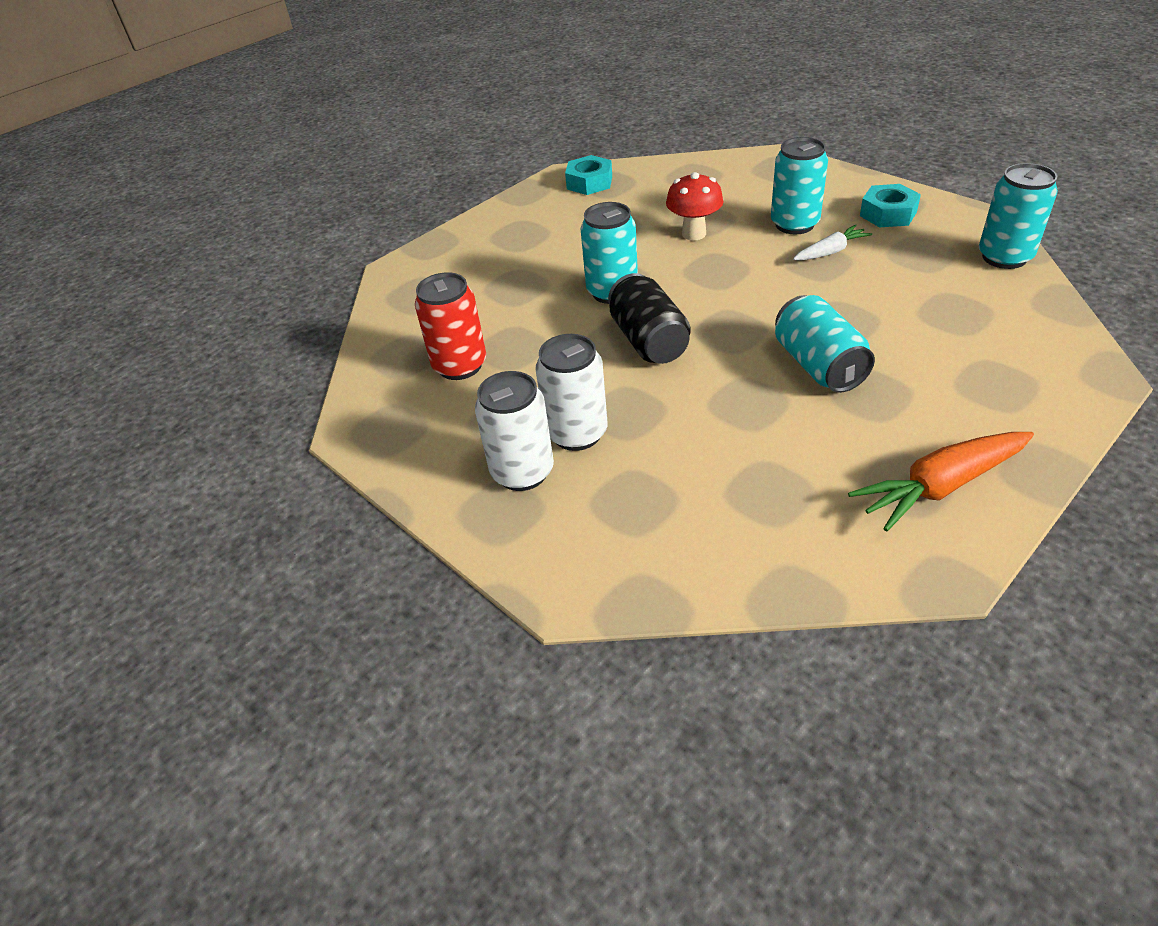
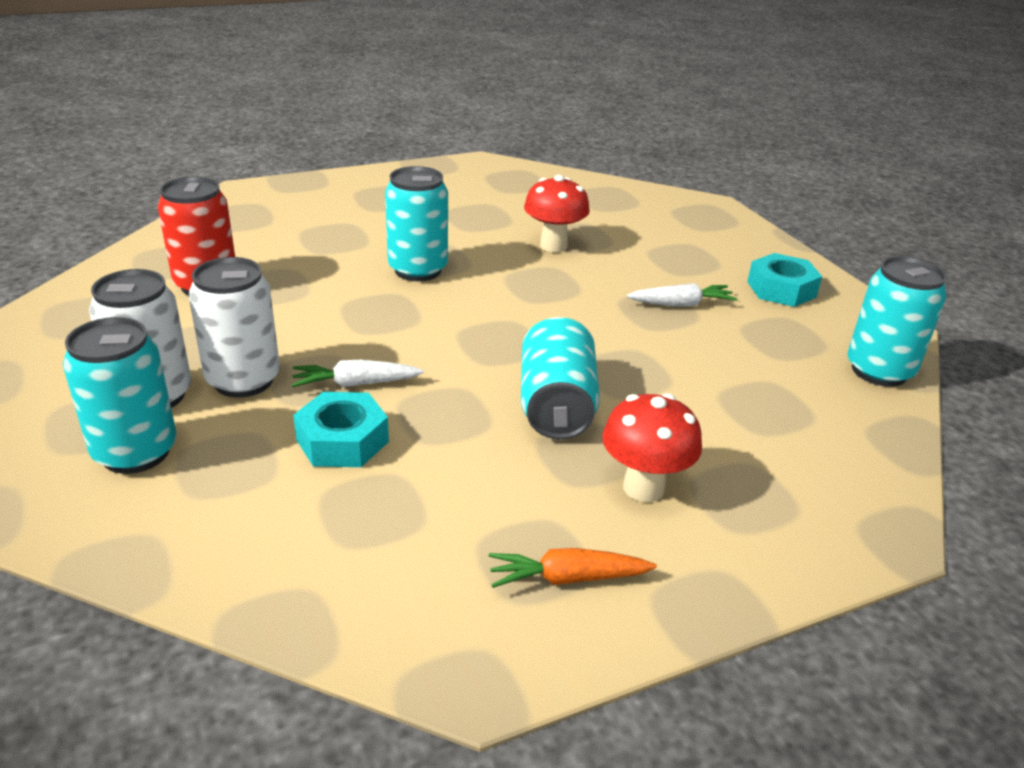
camera: 15 degrees right, 10 degrees down
(589, 182) = (498, 175): turquoise nut -> turquoise nut (342, 441)
(648, 341) = (405, 323): black can -> none
(662, 404) = (355, 384): none -> white carrot
(794, 224) = (667, 268): turquoise can -> turquoise can (135, 452)
(930, 404) = (643, 488): none -> red mushroom
(940, 487) = (567, 578): orange carrot -> orange carrot, size x0.59

